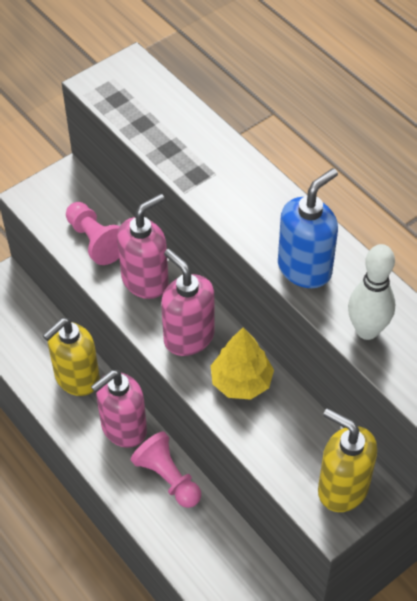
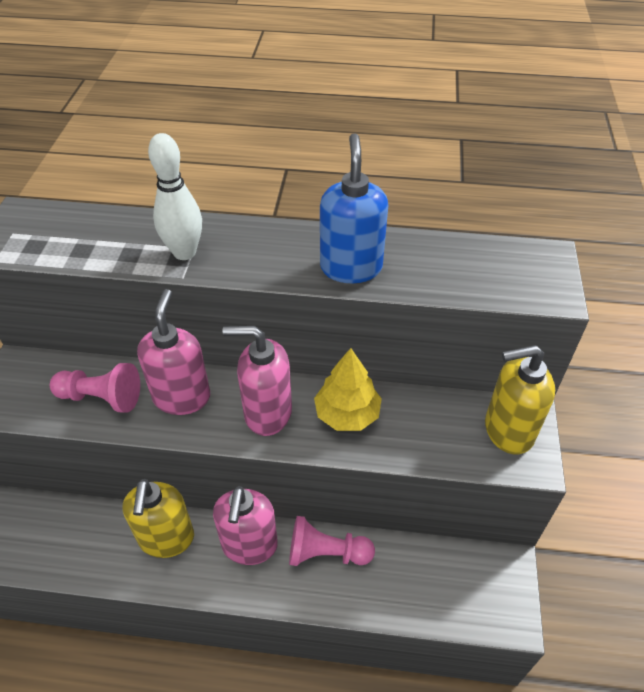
camera: 45 degrees left, 5 degrees down
(367, 330) = (450, 278): white bowling pin -> white bowling pin (184, 252)

